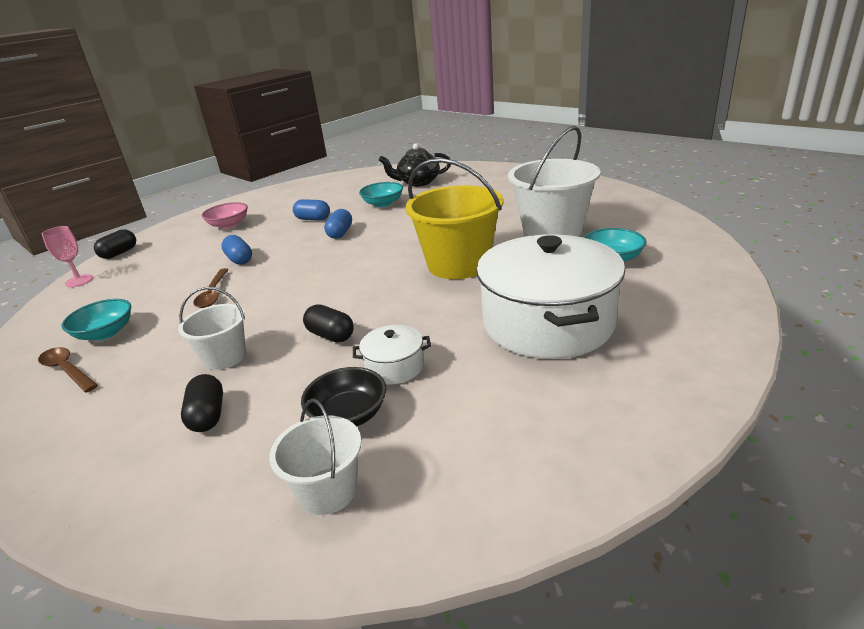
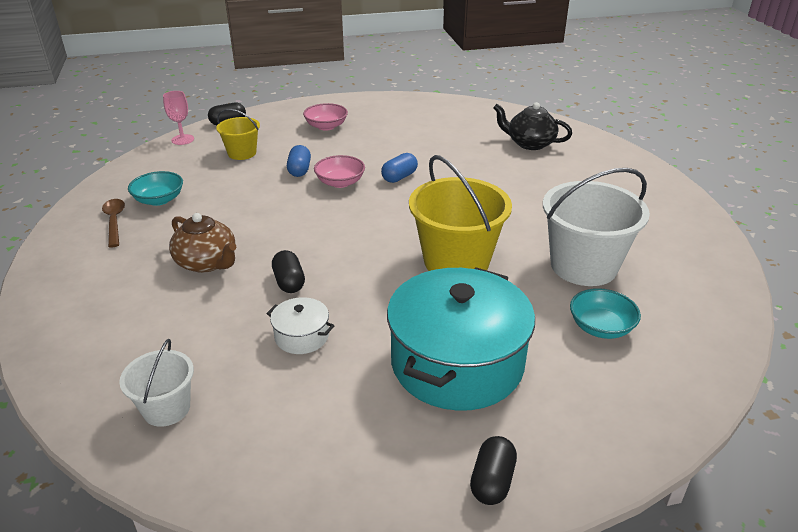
camera: 30 degrees right, 5 degrees up
(162, 268) = (242, 153): none -> yellow bucket
(208, 415) = (156, 307): black capsule -> black capsule (492, 481)
(213, 294) = (251, 197): brown spoon -> none
(225, 357) = (207, 263): white bucket -> brown teapot
(290, 254) = (340, 182): none -> pink bowl
(313, 219) = (394, 150): blue capsule -> none
(348, 415) = (233, 359): black bowl -> none
(383, 204) = (470, 157): turquoise bowl -> none
(547, 323) = (457, 363): white pot -> turquoise pot

